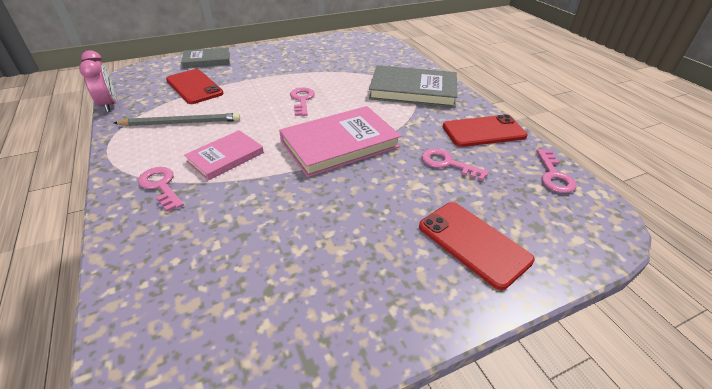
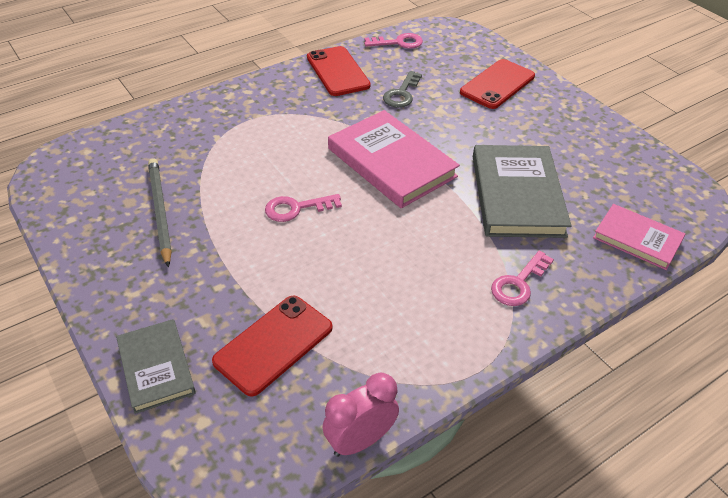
camera: 100 degrees left, 5 degrees up
(181, 123) = (388, 317): grey pencil -> grey pencil (160, 211)
(225, 157) = (448, 246): pink book -> pink book (637, 239)
(413, 90) = (252, 116): grey book -> grey book (517, 195)
(447, 164) = (402, 94): pink key -> grey key

